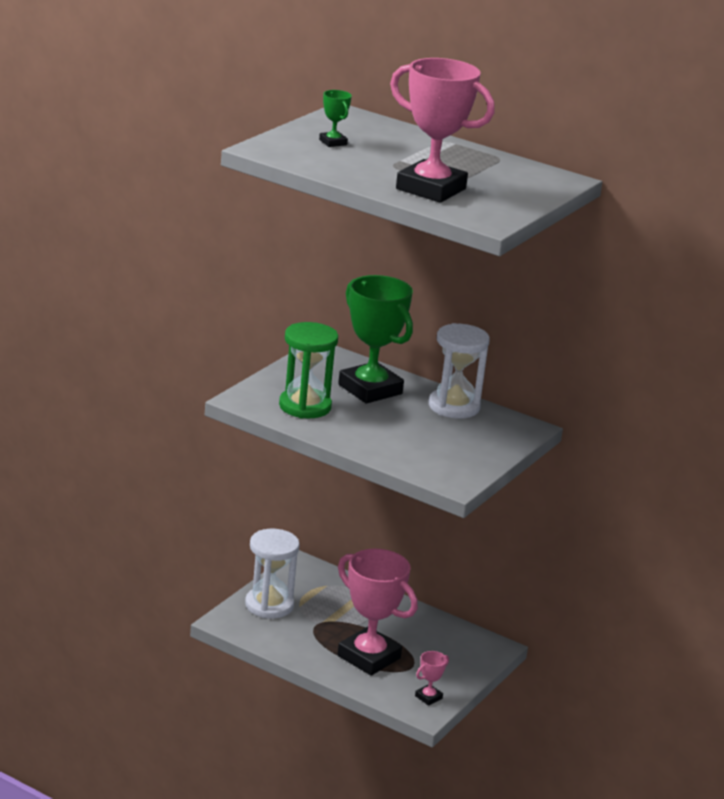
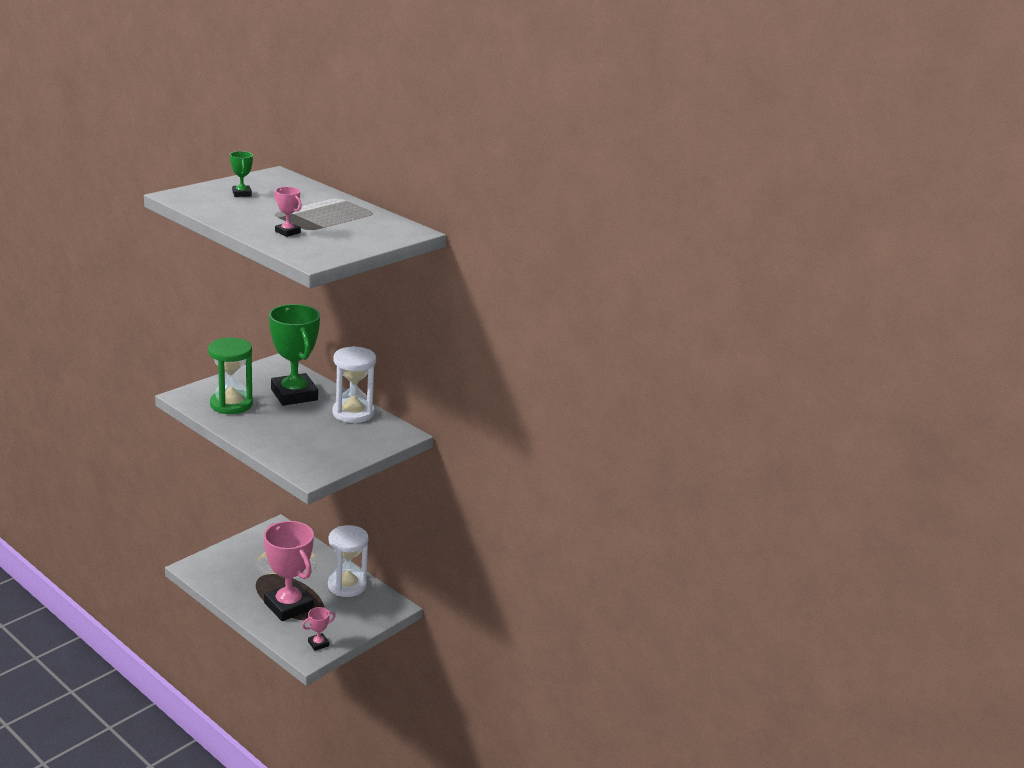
camera: 10 degrees right, 0 degrees up
(269, 605) = (233, 557): white hourglass -> white hourglass (347, 585)
(430, 189) = (287, 232): pink trophy -> pink trophy, size x0.42

